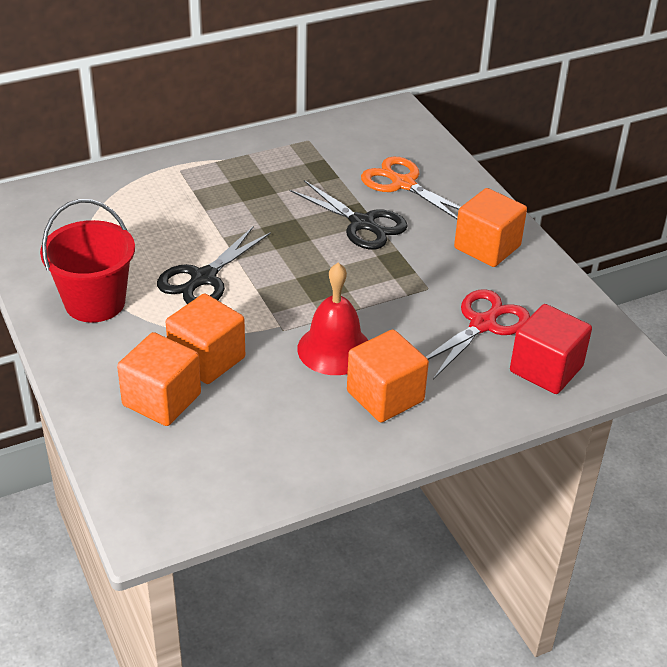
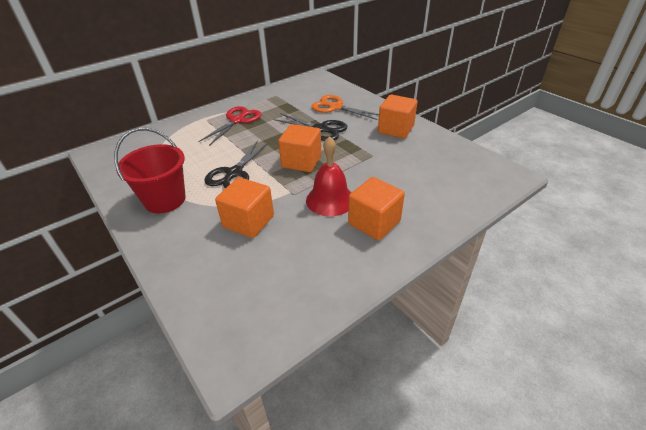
camera: 10 degrees left, 0 degrees up
(162, 400) = (223, 255): orange cube -> orange cube (301, 161)
(483, 324) = (414, 169): red scissors -> red scissors (237, 120)
(546, 369) = (464, 187): red cube -> none

